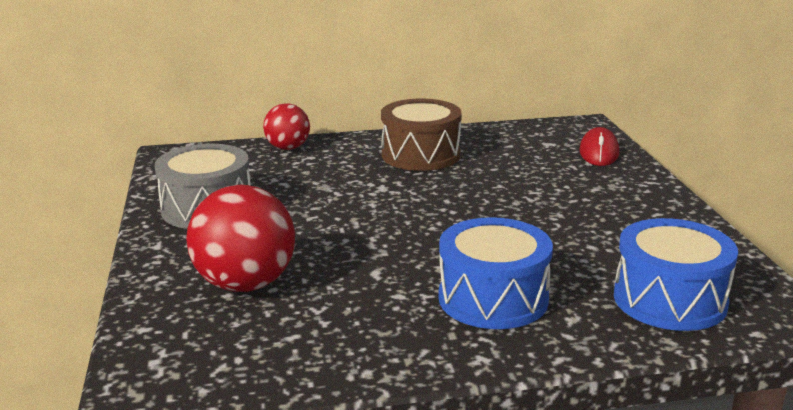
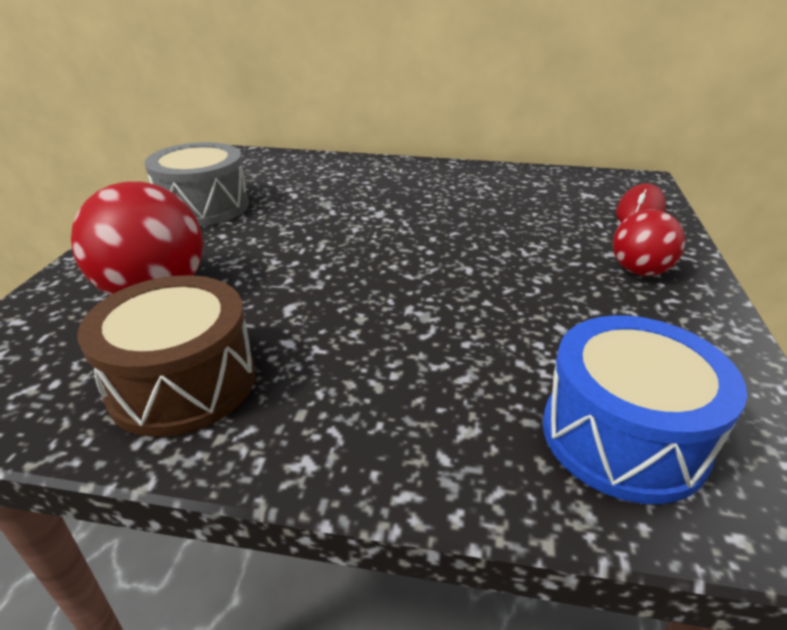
camera: 20 degrees right, 10 degrees up
(288, 148) = (328, 162): red ball -> red ball (639, 271)
(420, 155) = (444, 186): brown drum -> brown drum (183, 383)
(493, 298) = (389, 373): blue drum -> none

